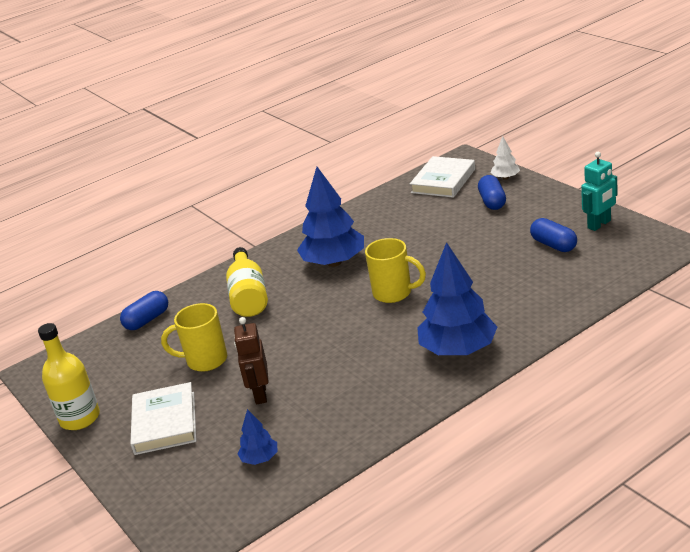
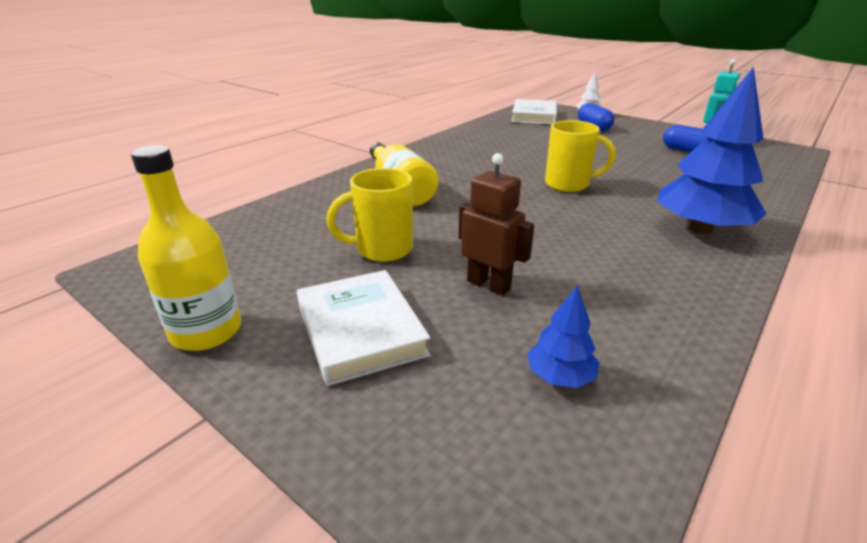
camera: 20 degrees left, 0 degrees up
(147, 320) = (279, 212): blue capsule -> none
(260, 394) = (489, 285): brown robot -> brown robot turned 150 degrees clockwise
(334, 262) = (479, 163): blue tree -> none

